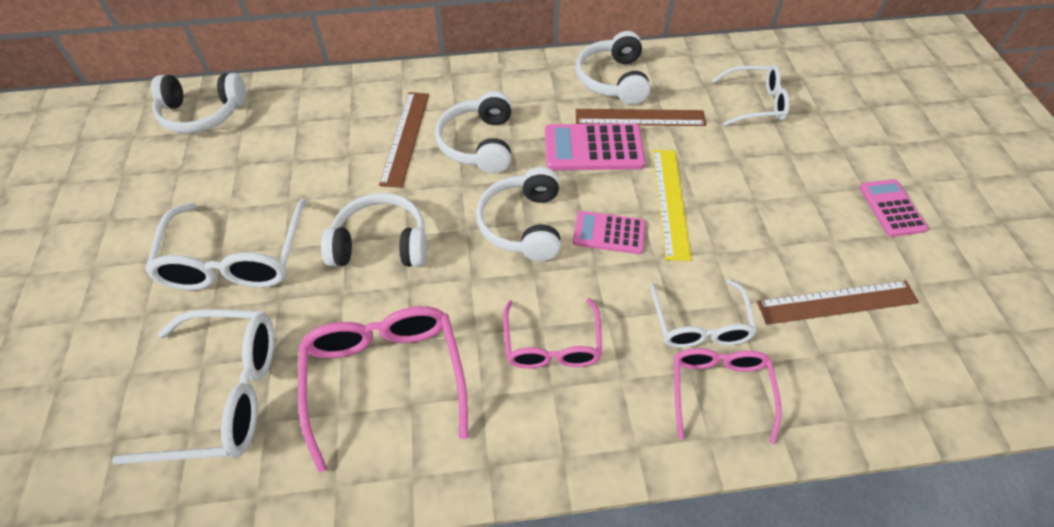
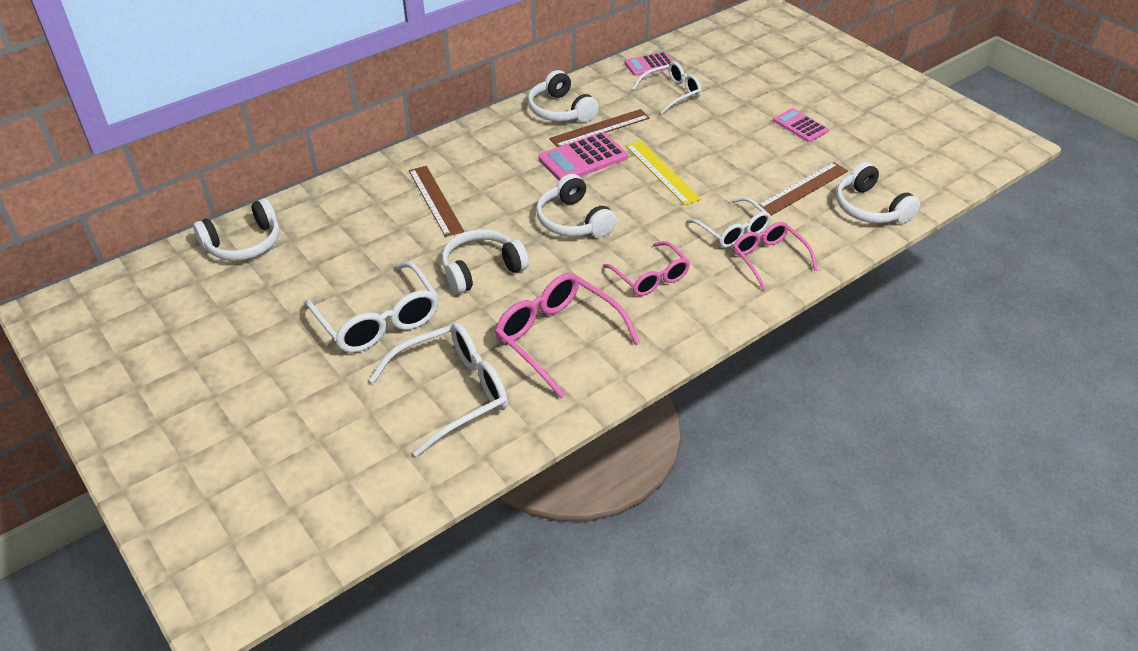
camera: 30 degrees left, 10 degrees down
(479, 144) = (496, 184): white headphones -> white headphones (870, 208)
(609, 233) = (636, 204): pink calculator -> pink calculator (650, 65)

